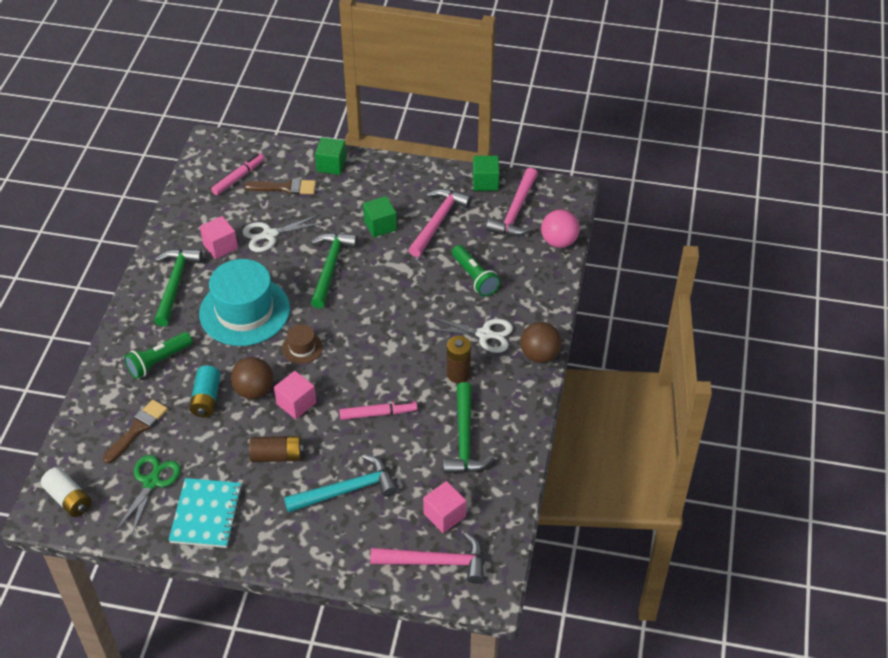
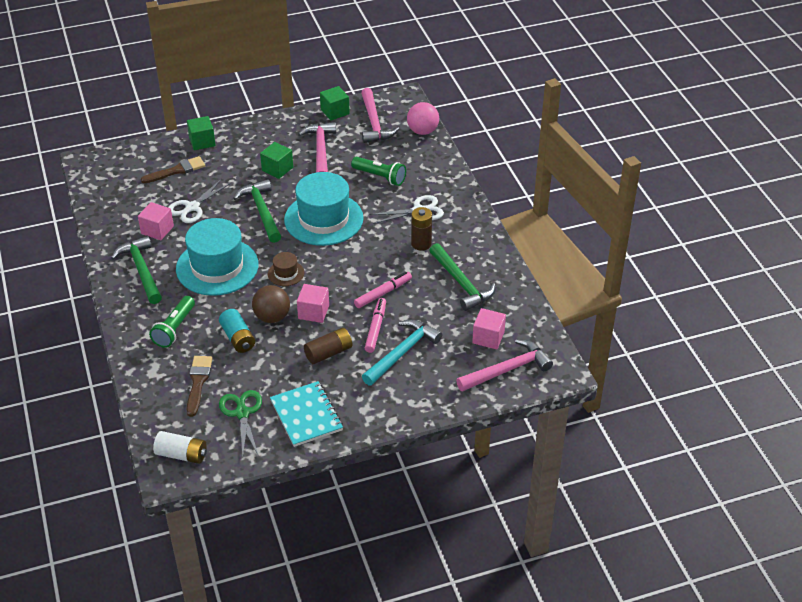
camera: 30 degrees left, 5 degrees down
(238, 177) = (131, 177): pink marker -> pink marker (375, 328)
(383, 302) = (323, 219): none -> turquoise hat
(539, 355) = (470, 208): brown ball -> none

